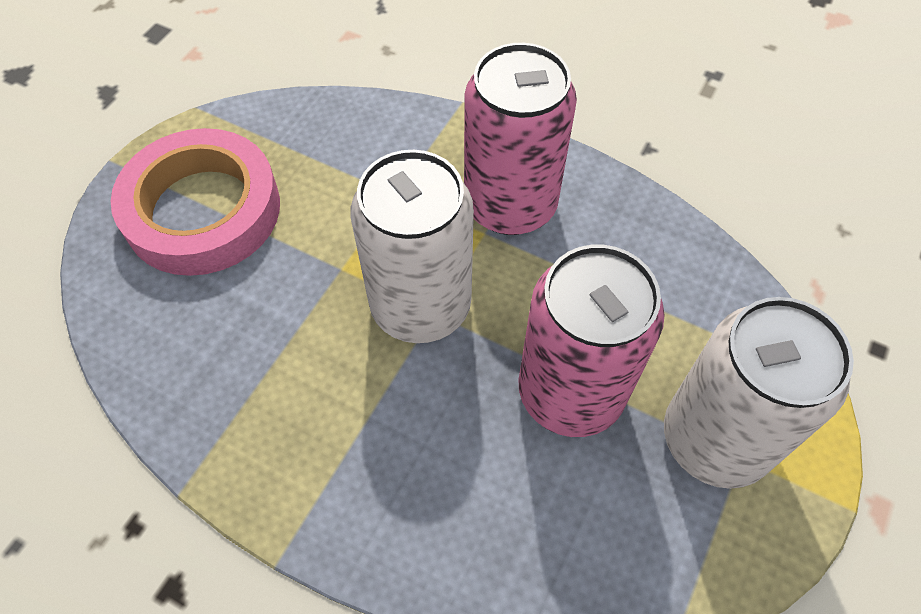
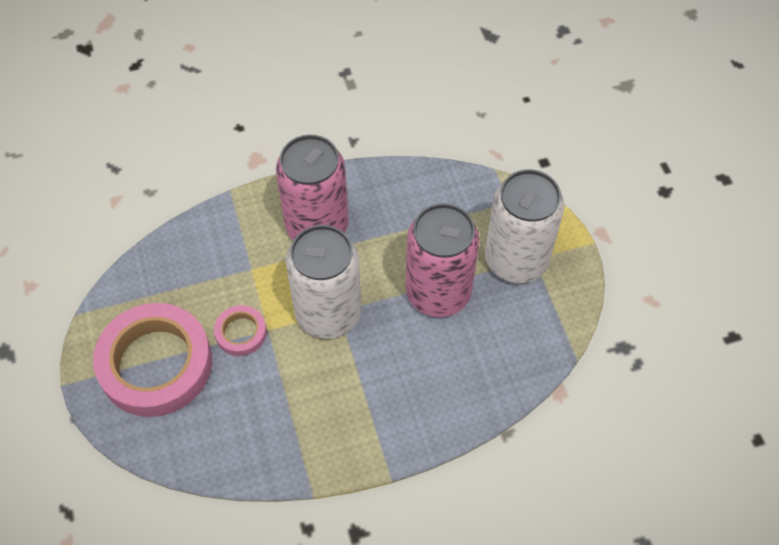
camera: 45 degrees left, 0 degrees up
(312, 249) = (241, 333): none -> pink tape

